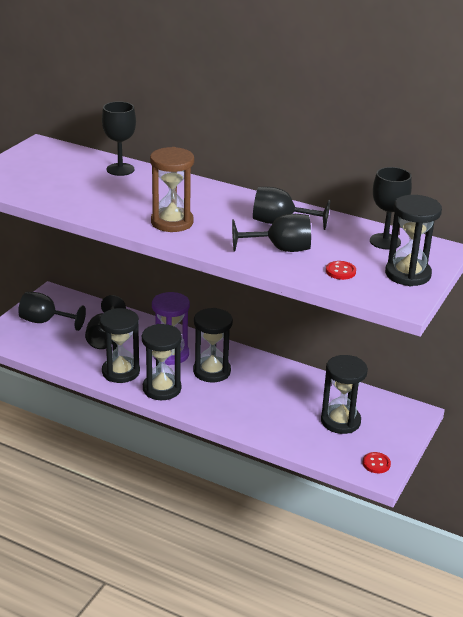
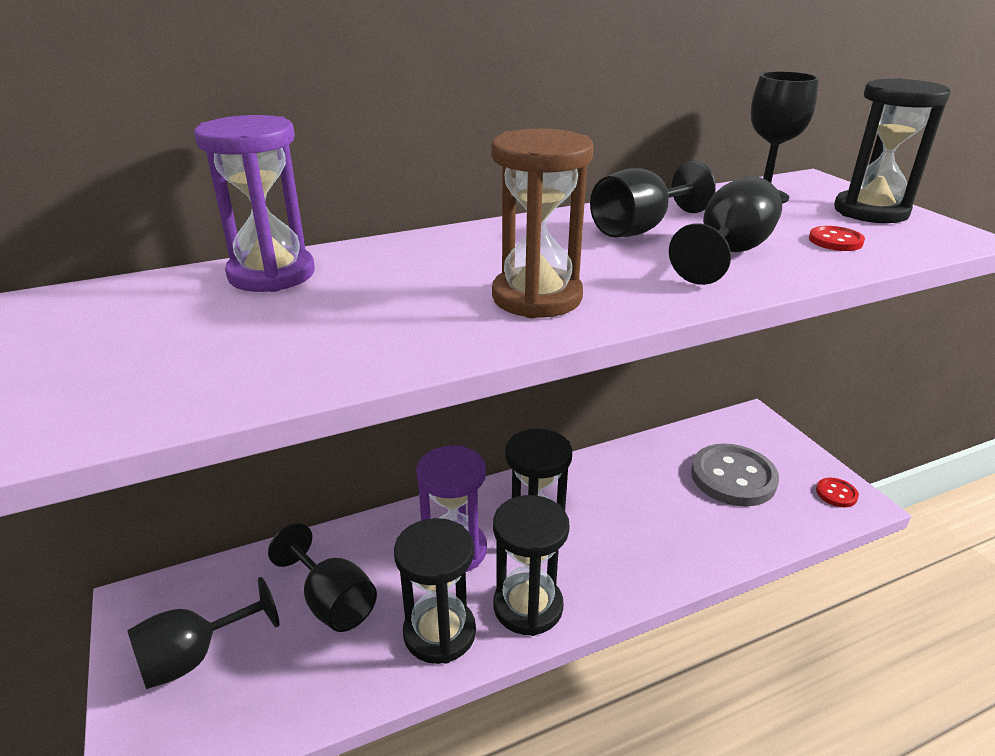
camera: 50 degrees left, 0 degrees up
(120, 169) = (272, 274): black goblet -> purple hourglass
(340, 421) = (733, 477): black hourglass -> grey button

